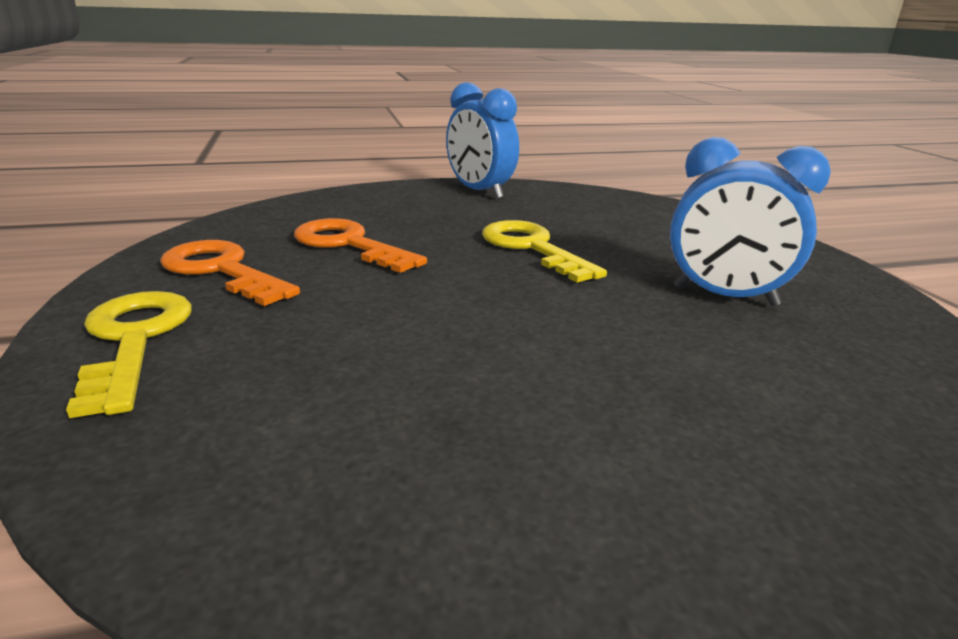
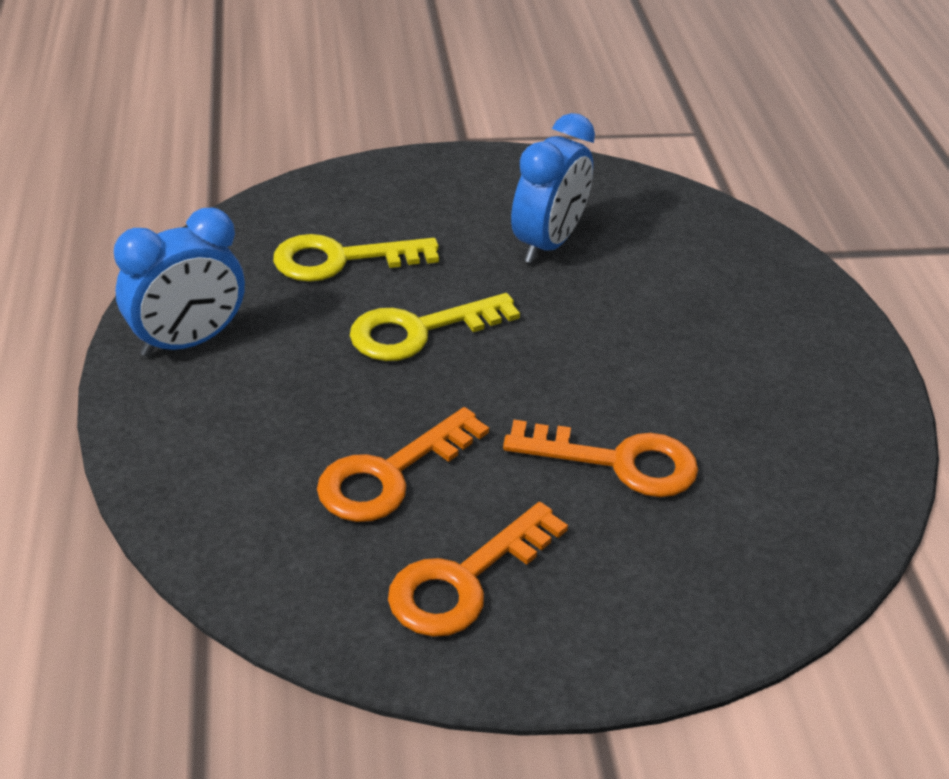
camera: 85 degrees left, 15 degrees up
(134, 340) = (632, 617): yellow key -> yellow key (341, 260)
(365, 334) = (618, 462): none -> orange key

